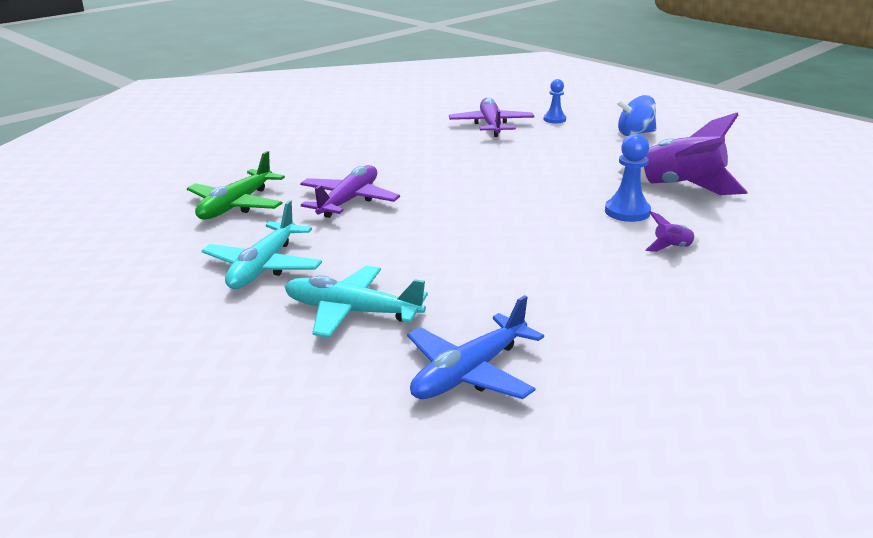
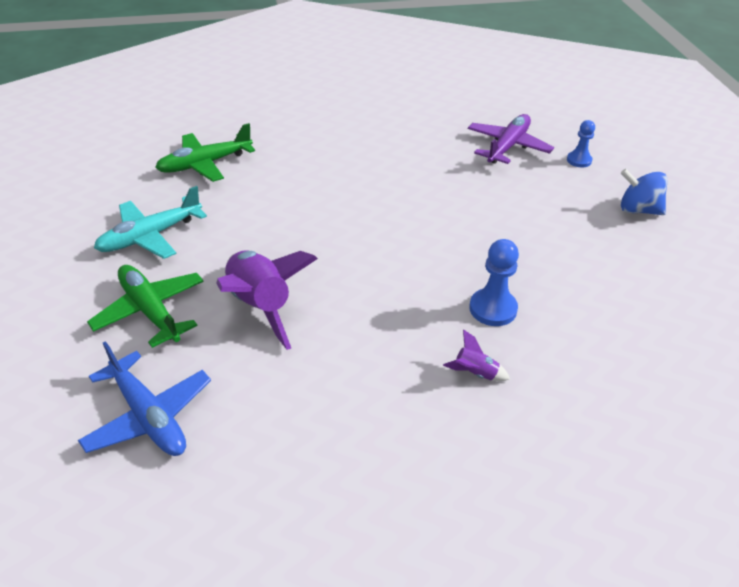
camera: 35 degrees right, 15 degrees up
(348, 201) = (284, 192): purple plane -> none
(352, 312) = (150, 311): turquoise plane -> green plane
(469, 373) = (149, 416): blue plane -> blue plane turned 120 degrees counterclockwise
(681, 187) = (589, 302): purple rocket -> purple rocket (261, 307)

